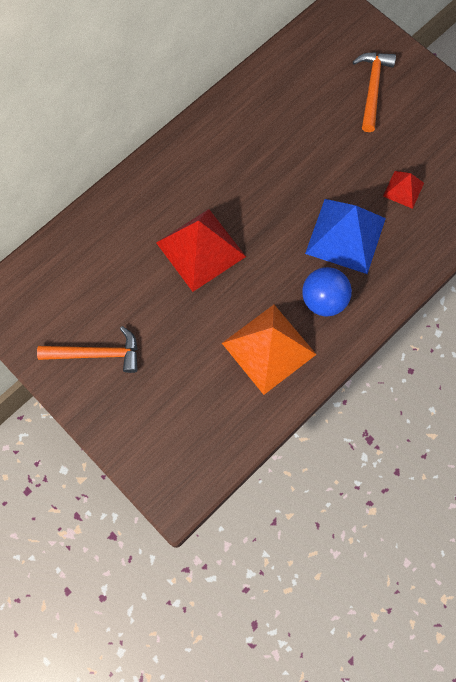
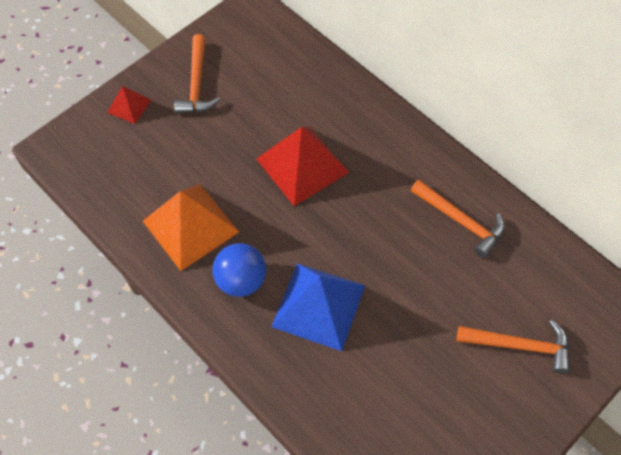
camera: 90 degrees right, 10 degrees down
(260, 120) = (460, 221): none -> orange hammer
(403, 189) = (380, 374): red pyramid -> red pyramid (129, 106)

